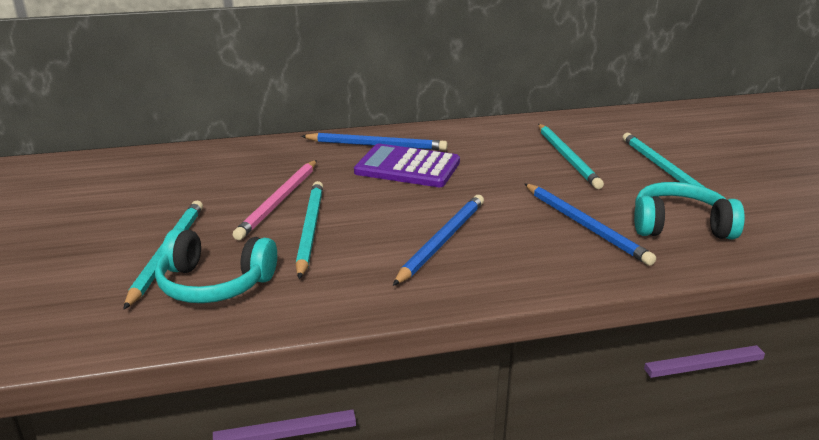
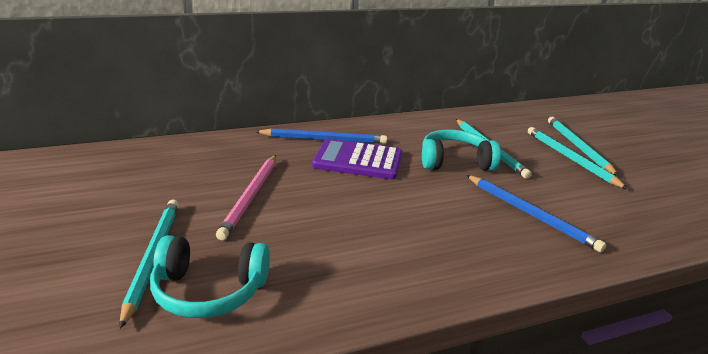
camera: 10 degrees left, 0 degrees up
(310, 229) = (288, 226): turquoise pencil -> turquoise pencil (578, 147)
(442, 241) = (413, 234): blue pencil -> none
(680, 226) = (607, 212): turquoise headphones -> turquoise headphones (455, 162)

